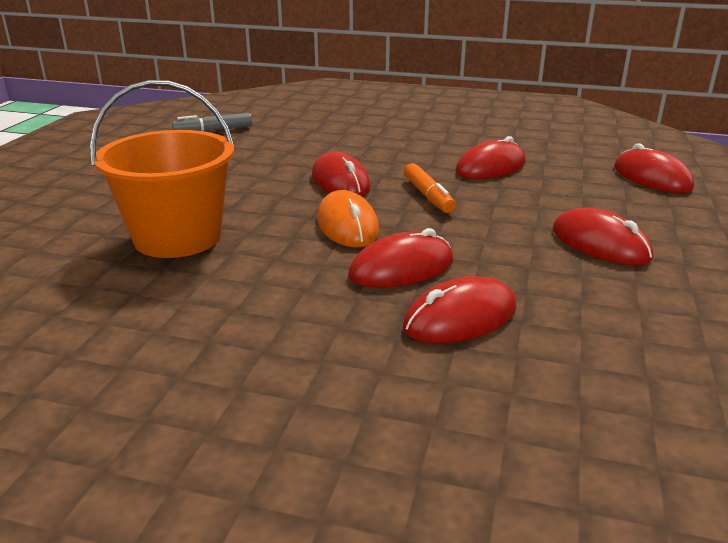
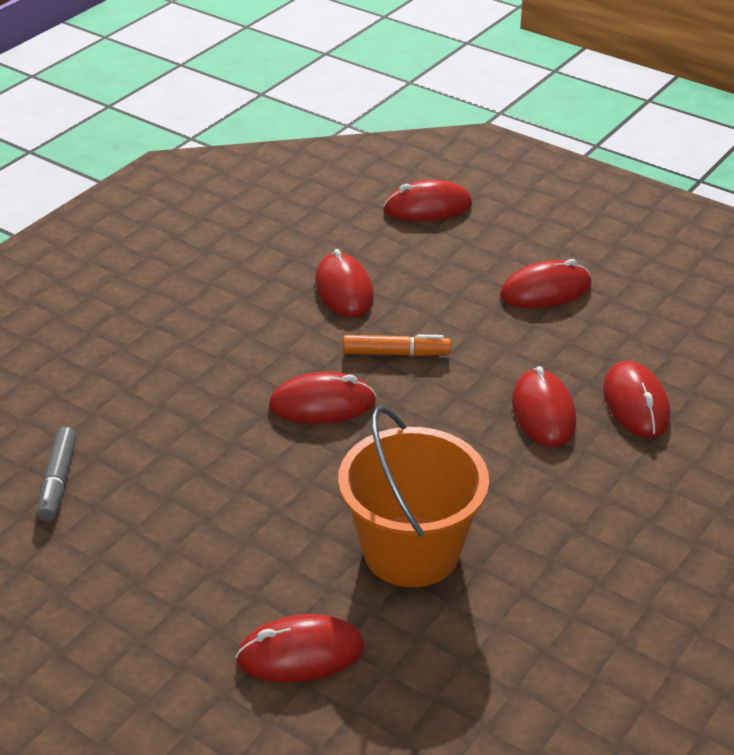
camera: 70 degrees left, 10 degrees up
(56, 217) = (300, 654): none -> red mouse
(347, 225) = (439, 424): orange mouse -> none

